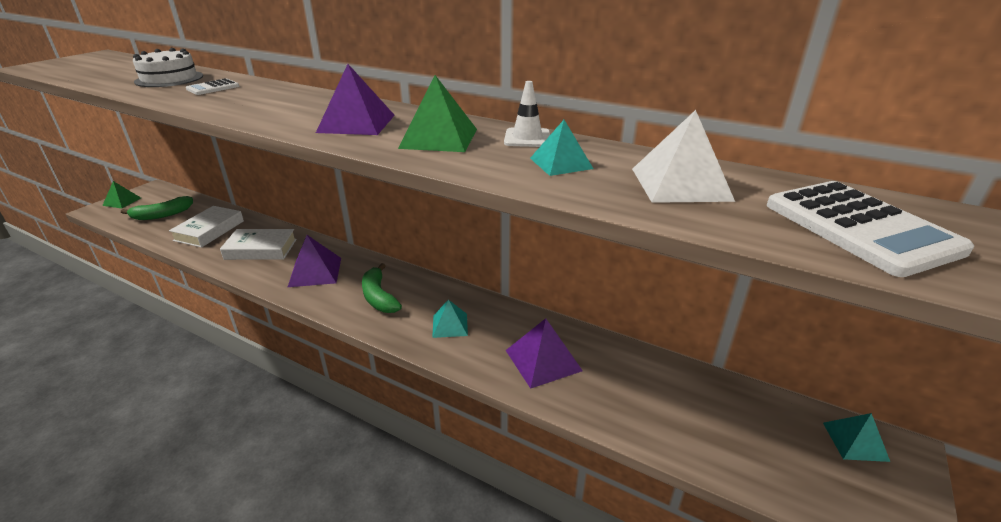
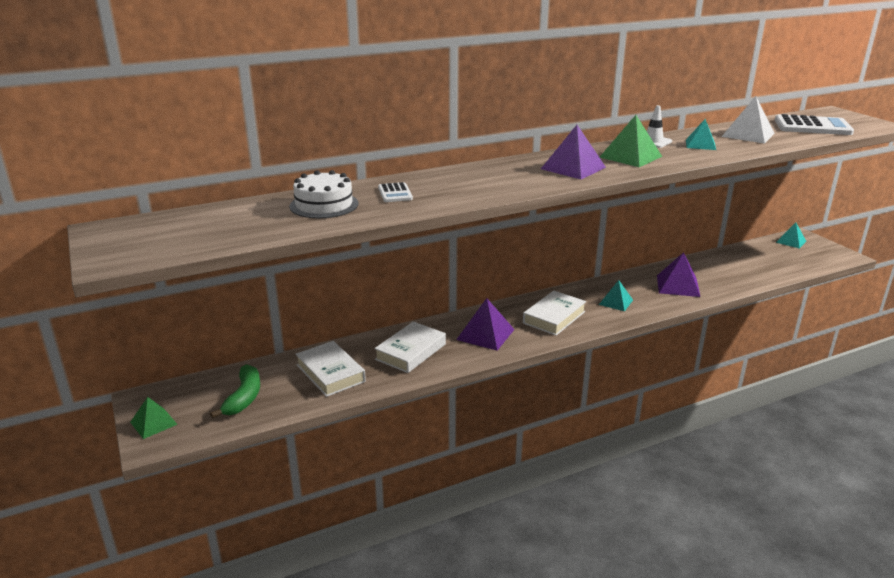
camera: 55 degrees left, 5 degrees down
(379, 297) = (554, 317): green banana -> white book

